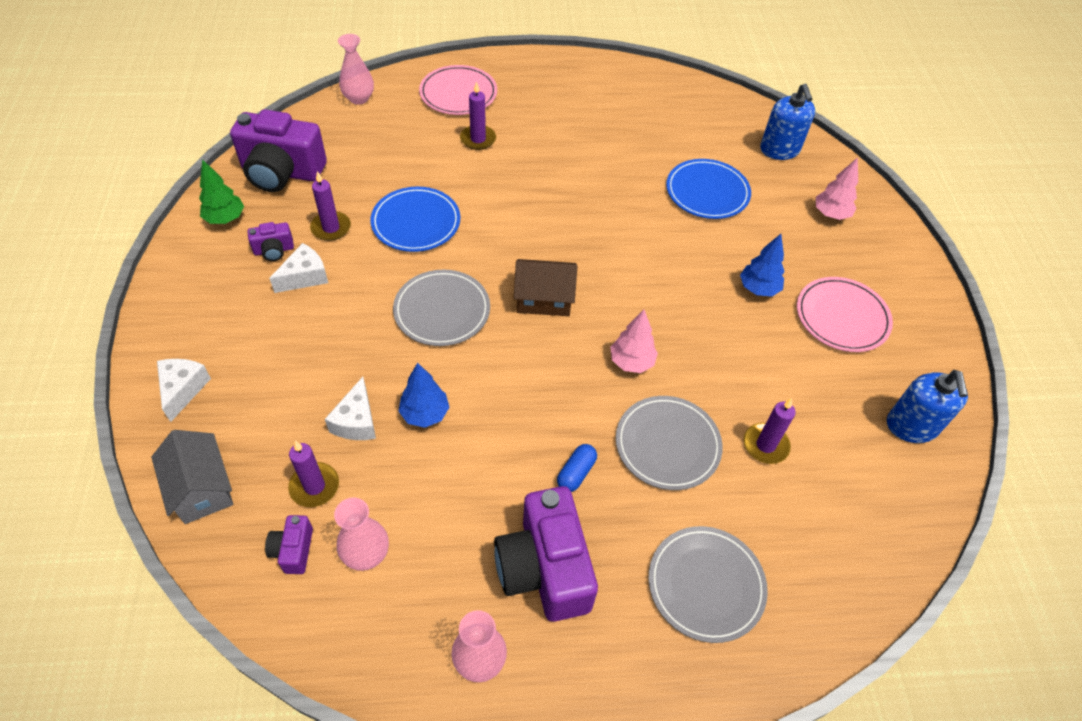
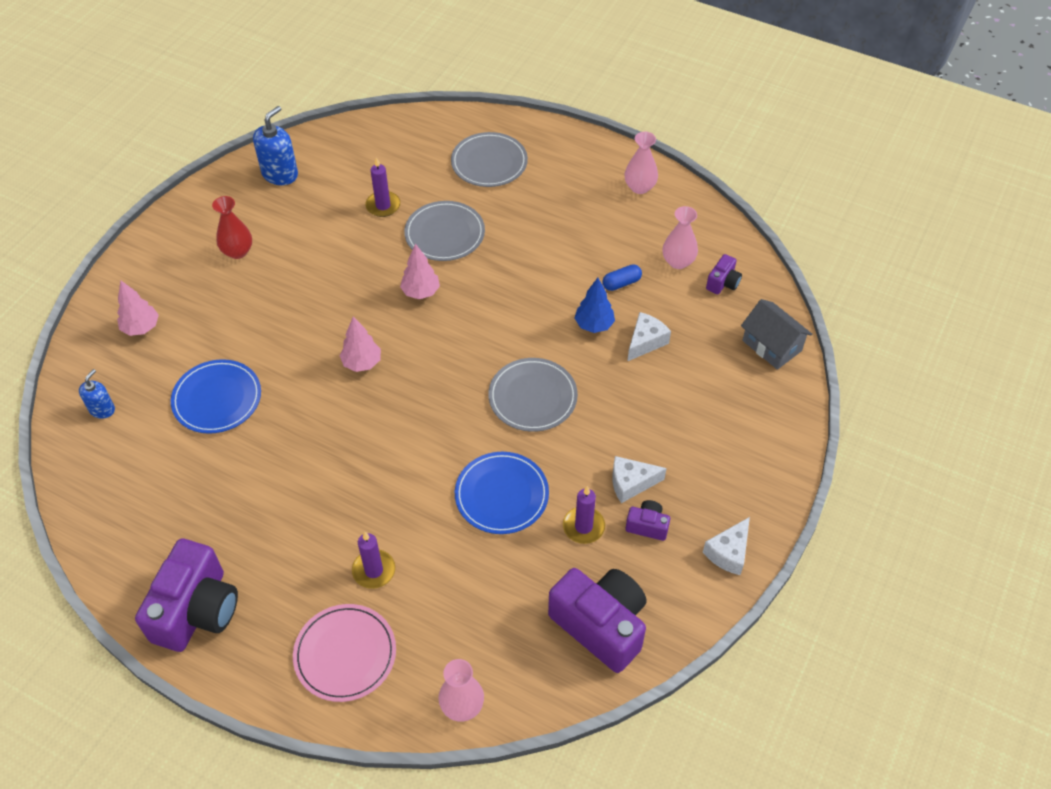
camera: 145 degrees left, 0 degrees up
(183, 389) = (767, 424): white cheese -> white cheese (728, 552)
(201, 488) = (772, 345): grey house -> grey house turned 45 degrees counterclockwise
(225, 219) = (680, 588): green tree -> none
(314, 486) = (694, 313): purple candle -> none
(544, 299) = (445, 368): brown house -> none
(544, 568) = (575, 208): purple camera -> purple camera (197, 610)
(576, 473) = (517, 245): blue capsule -> blue capsule (621, 283)
(622, 270) = (362, 363): none -> pink tree
(758, 289) = (273, 298): blue tree -> none
(779, 150) = (102, 409): blue soap dispenser -> blue soap dispenser, size x0.60
(842, 317) = (237, 251): pink plate -> red vase

